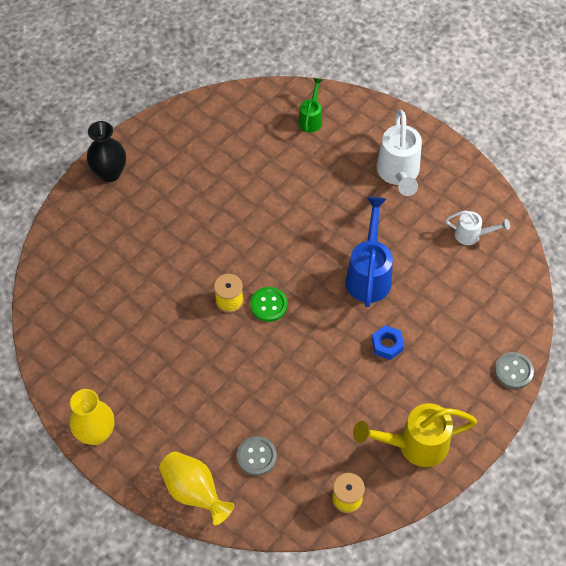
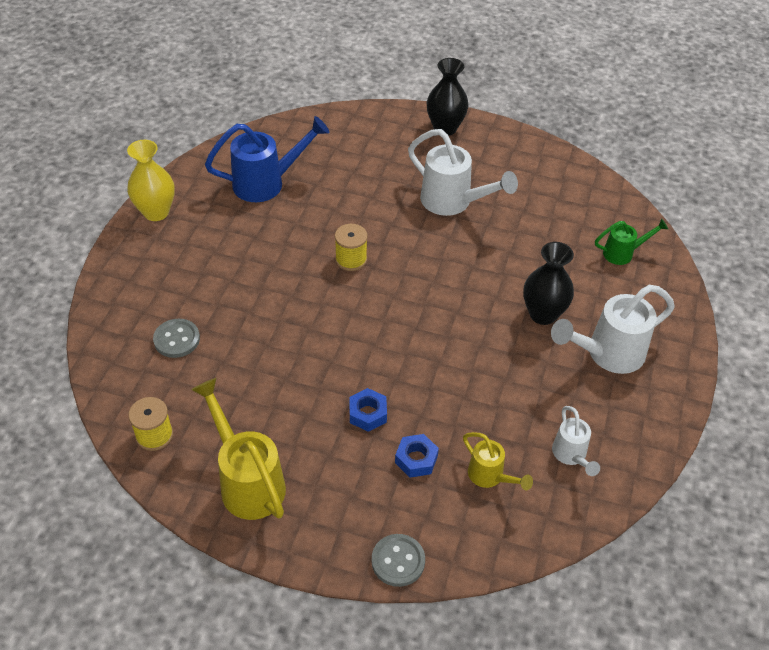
camera: 65 degrees right, 10 degrees down
(194, 492) = (118, 303): yellow vase -> none
(202, 204) = (453, 202): none -> white watering can
(268, 305) = (363, 292): green button -> none
(345, 196) = (543, 314): none -> black vase
(369, 274) = (453, 367): blue watering can -> blue watering can (267, 183)
(438, 329) = (416, 459): none -> blue nut
(470, 290) = (490, 477): none -> yellow watering can

